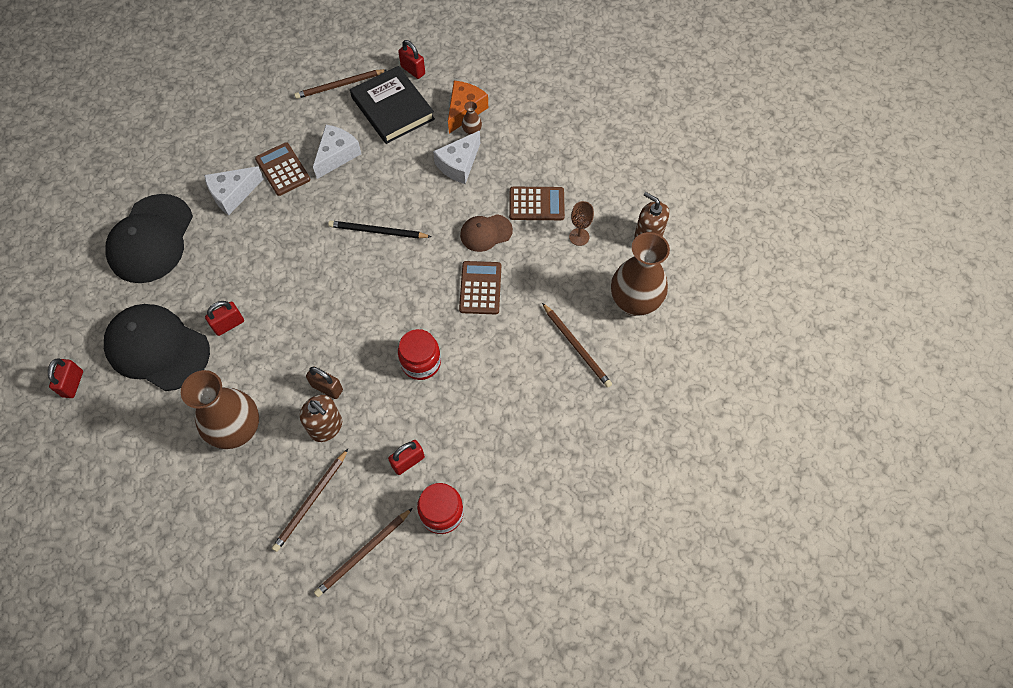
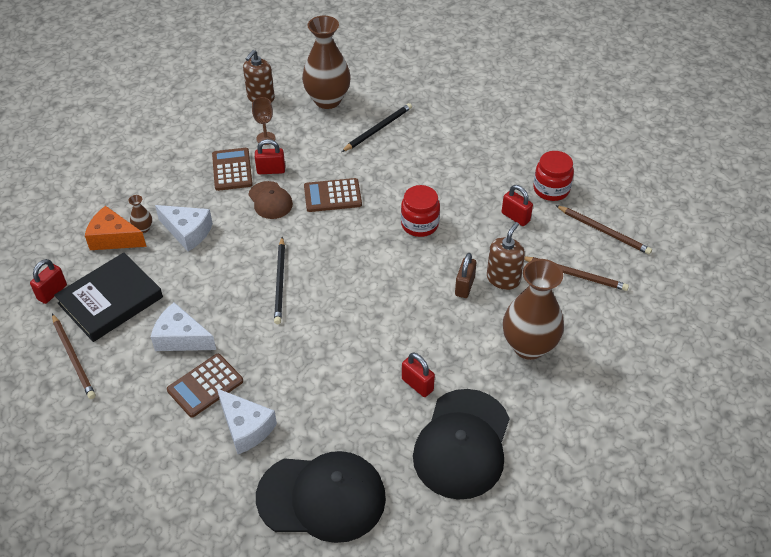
camera: 100 degrees left, 15 degrees down
(73, 384) = (528, 516): red padlock -> red padlock (271, 170)
(576, 347) = (378, 129): brown pencil -> black pencil

